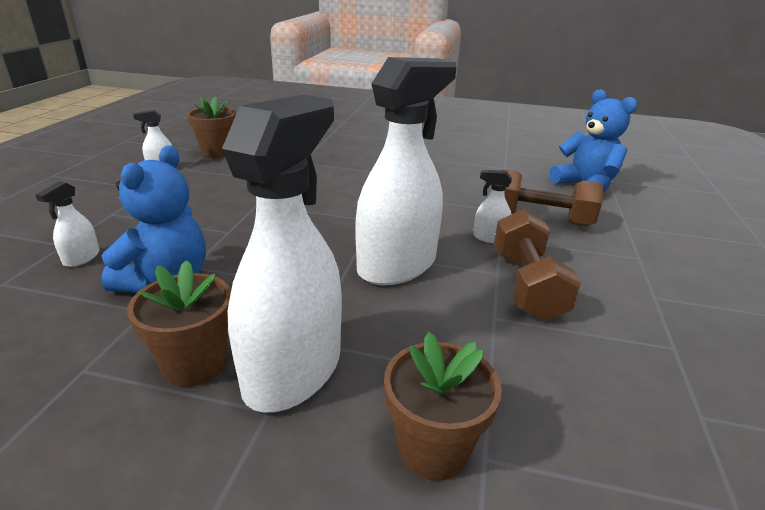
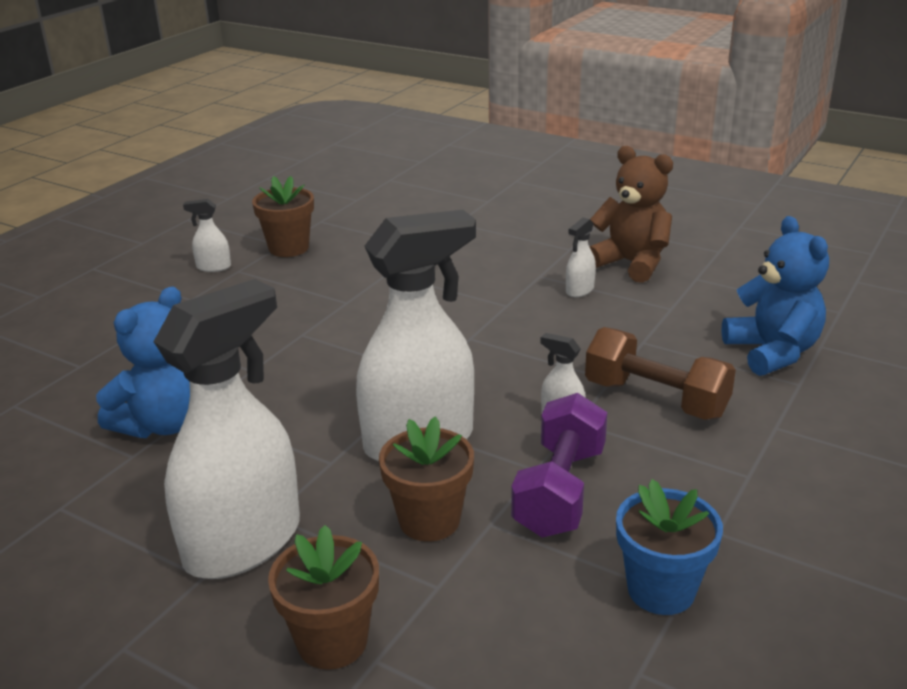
camera: 20 degrees right, 0 degrees up
(81, 258) = (91, 385): white spray bottle -> white spray bottle (579, 290)
(194, 364) = (156, 520): brown flower pot -> brown flower pot (429, 520)
(461, 147) = (631, 263): none -> brown teddy bear
(526, 285) = (560, 491): brown dumbbell -> purple dumbbell
(657, 345) = (661, 590): none -> blue flower pot

